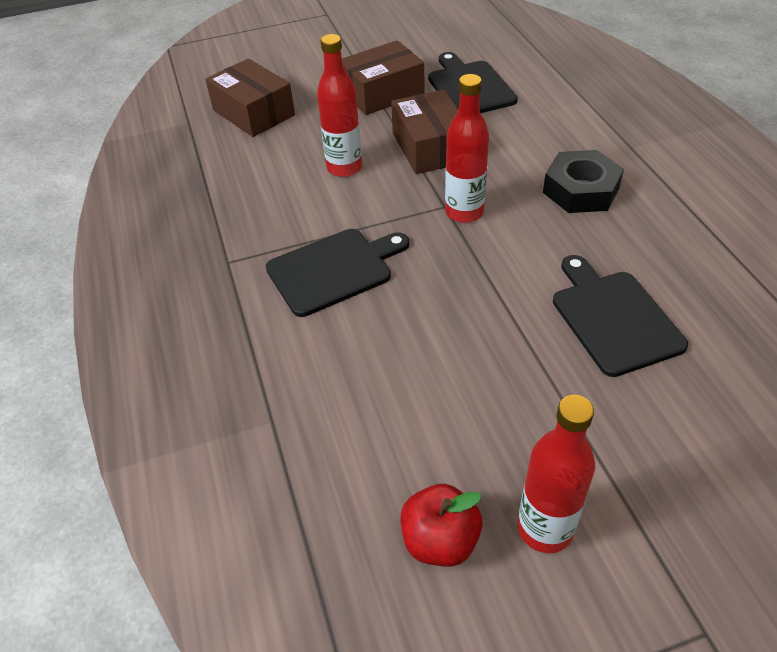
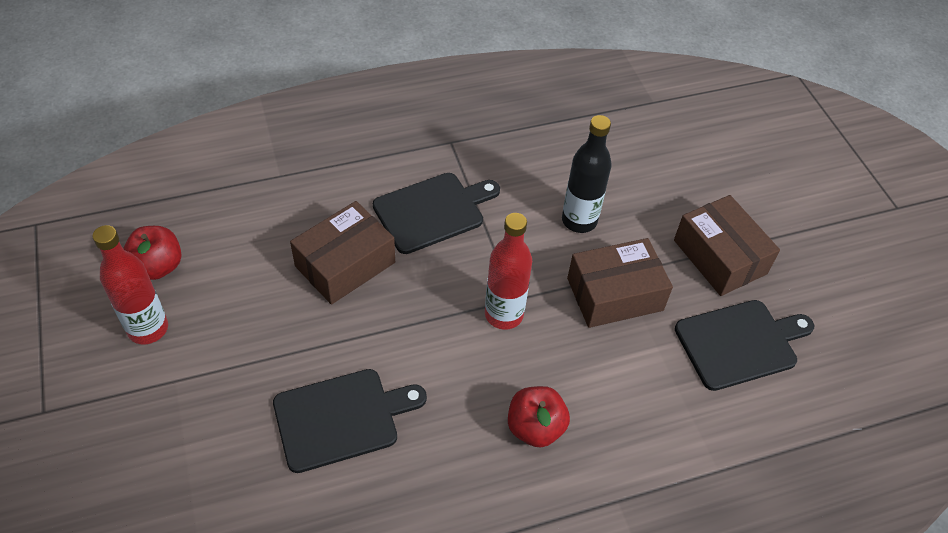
camera: 85 degrees right, 5 degrees up
(253, 112) = (673, 148): brown box -> brown box (345, 264)
(333, 270) = (432, 211): black cutting board -> black cutting board turned 90 degrees counterclockwise
(344, 168) = (579, 220): red bottle -> black bottle
(580, 190) = (535, 428): black nut -> red apple

